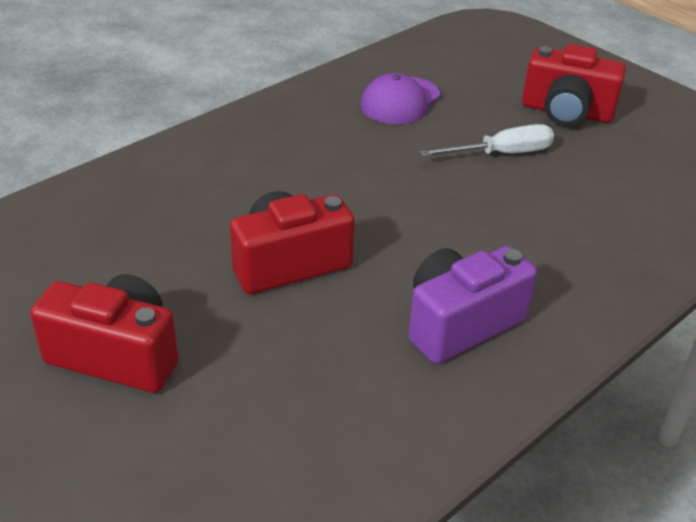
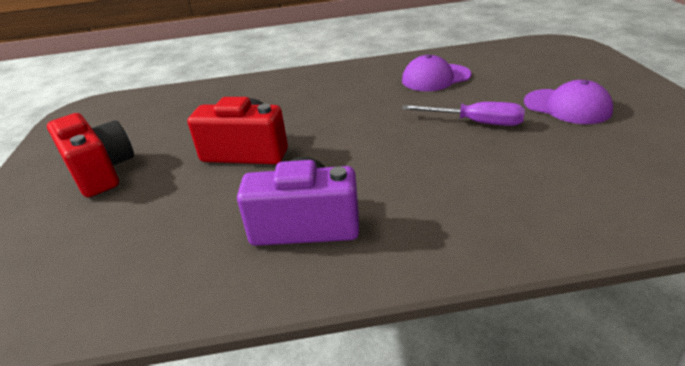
camera: 40 degrees right, 5 degrees down
(501, 154) = (476, 123): white screwdriver -> purple screwdriver
(566, 112) = (567, 106): red camera -> purple cap

